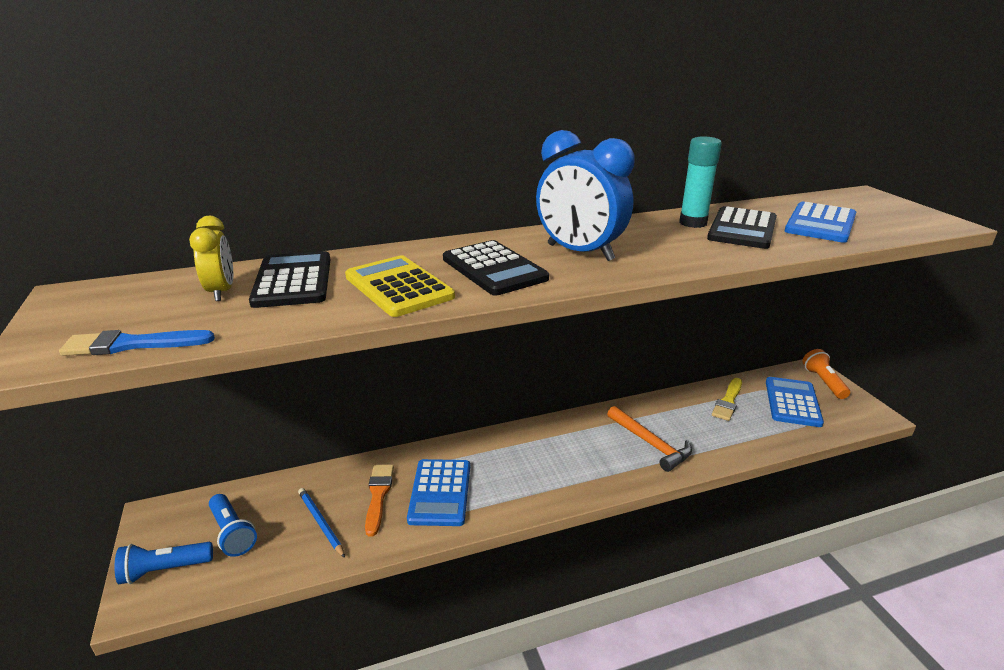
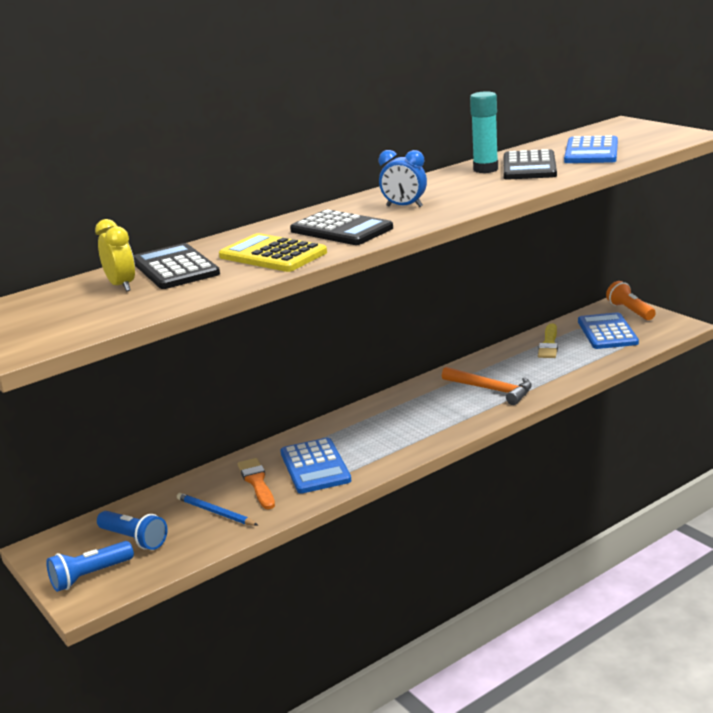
camera: 15 degrees left, 5 degrees down
(132, 344) = (96, 325): blue brush -> none
(580, 252) = (404, 206): blue clock -> blue clock, size x0.56

